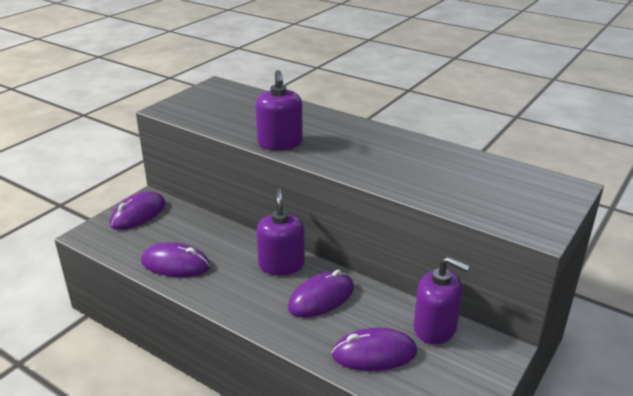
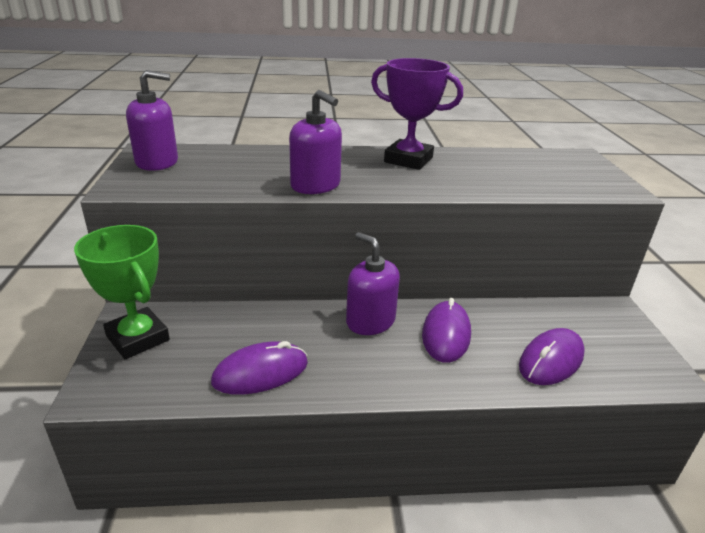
camera: 40 degrees left, 0 degrees up
(138, 214) = (137, 338): purple mouse -> green trophy
(386, 143) = (408, 160): none -> purple trophy
(435, 328) = (557, 315): purple soap dispenser -> purple soap dispenser (157, 162)

